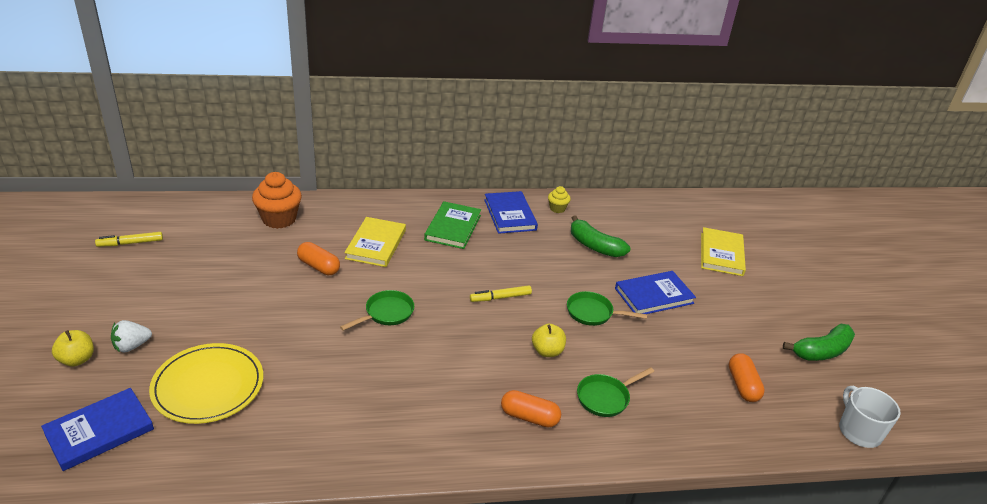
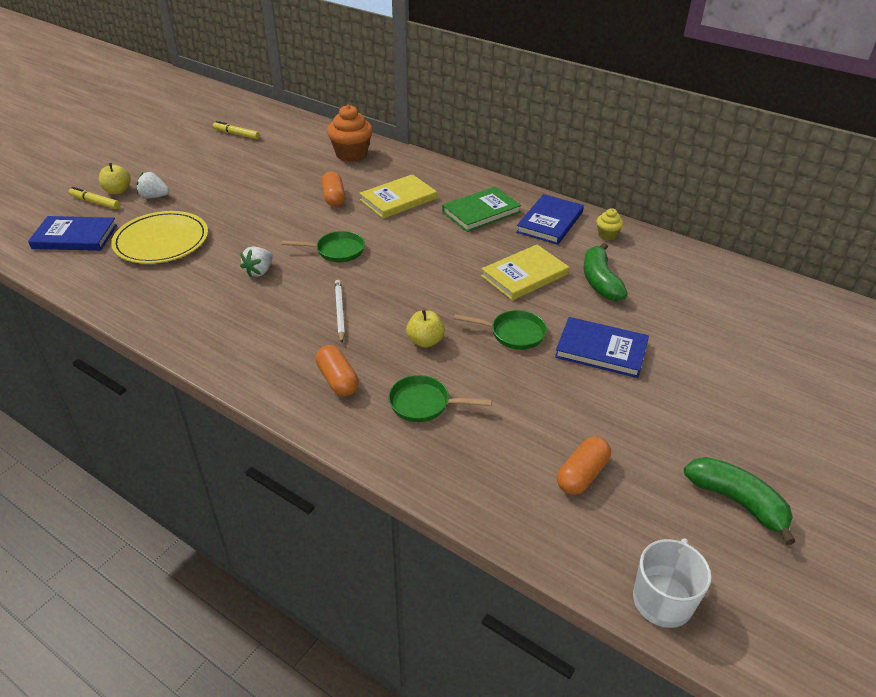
camera: 45 degrees right, 5 degrees up
(346, 365) = (259, 271): none -> white strawberry
(458, 363) = (339, 312): none -> white pencil
(500, 297) = (444, 282): yellow marker -> yellow marker (95, 202)
(593, 313) = (513, 333): green pan -> green pan turned 135 degrees clockwise
(721, 254) = (746, 351): yellow book -> yellow book (524, 275)
(822, 351) = (737, 502): green banana -> green banana turned 150 degrees counterclockwise

